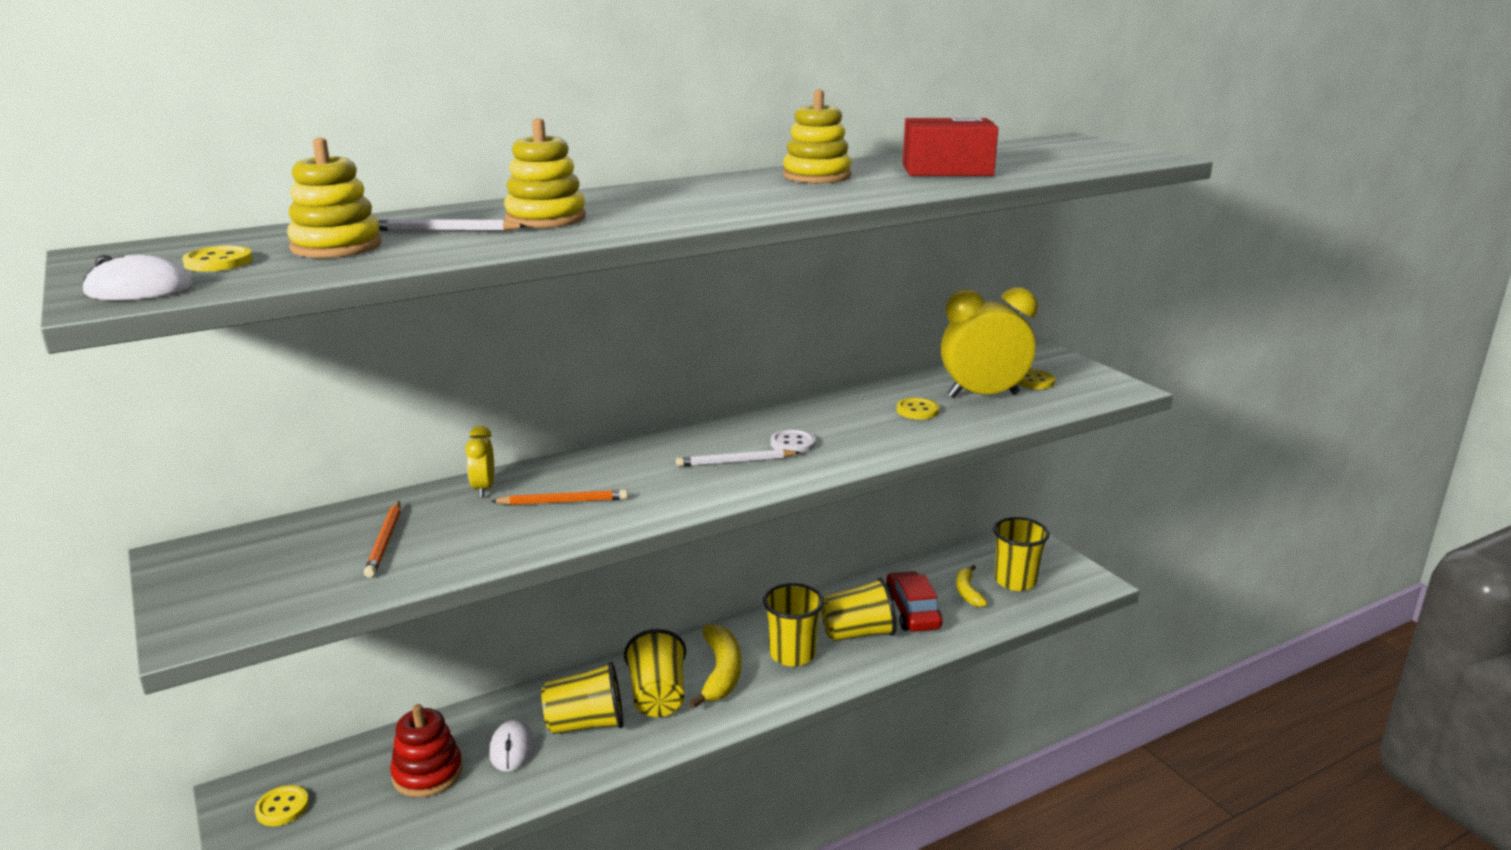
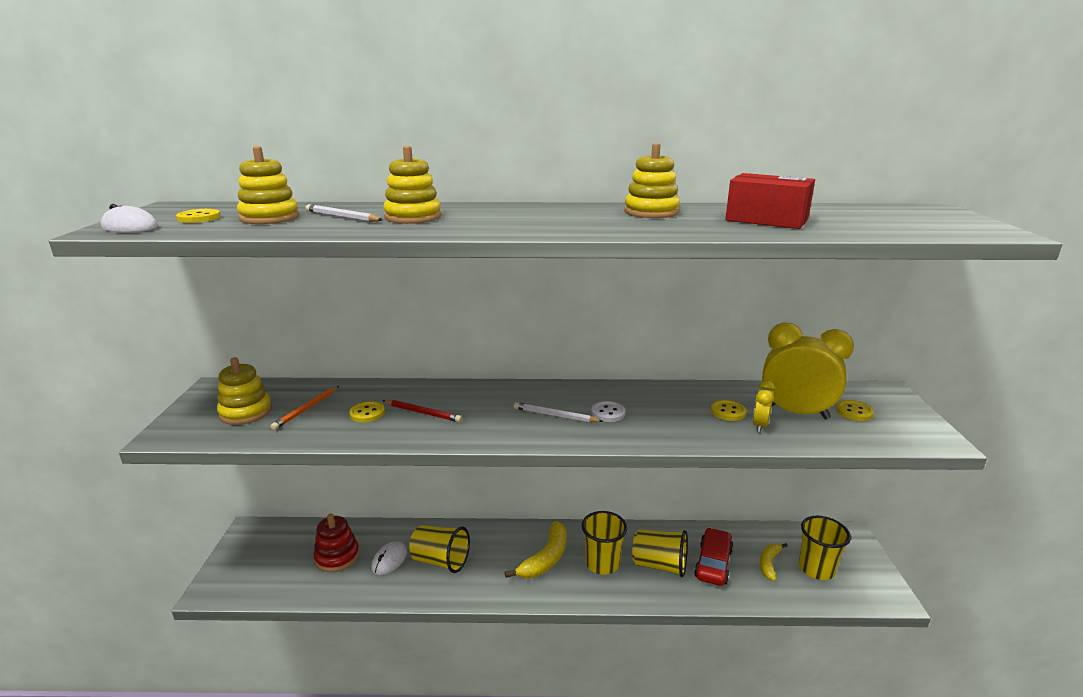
camera: 30 degrees right, 0 degrees up
(282, 807) = (259, 546): yellow button -> yellow button (367, 413)
(290, 570) = (246, 412): none -> yellow stacking toy
(483, 489) = (391, 391): yellow clock -> yellow clock (760, 426)
(563, 502) = (423, 413): orange pencil -> red pencil
(658, 697) = (495, 560): yellow cup -> none

